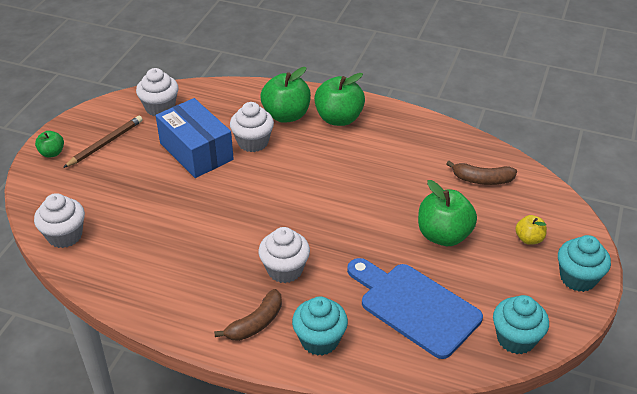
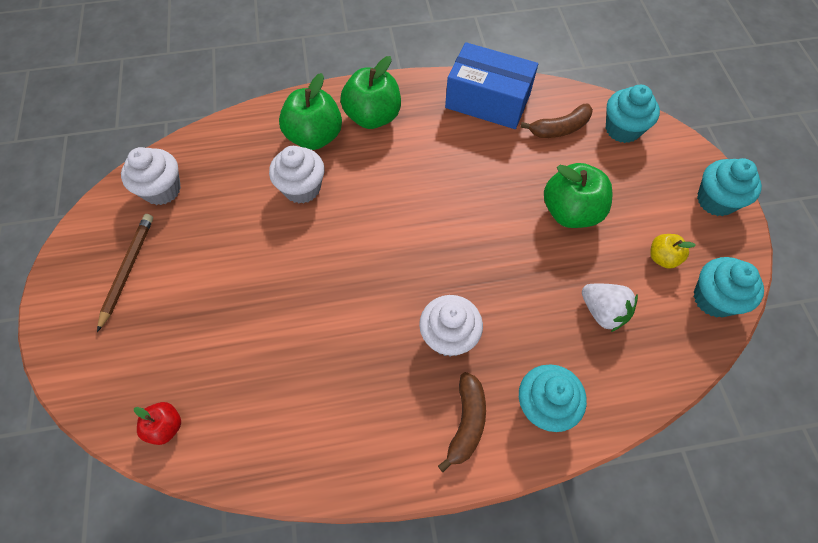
camera: 30 degrees left, 20 degrees up
(52, 153) = (67, 316): green apple -> none
(65, 235) = (166, 426): white cupcake -> red apple
(196, 151) = (246, 230): blue box -> blue box (487, 101)
(414, 306) = (603, 312): blue cutting board -> white strawberry
(529, 239) = (646, 177): yellow apple -> yellow apple (662, 258)
(537, 200) = (622, 129): none -> turquoise cupcake

